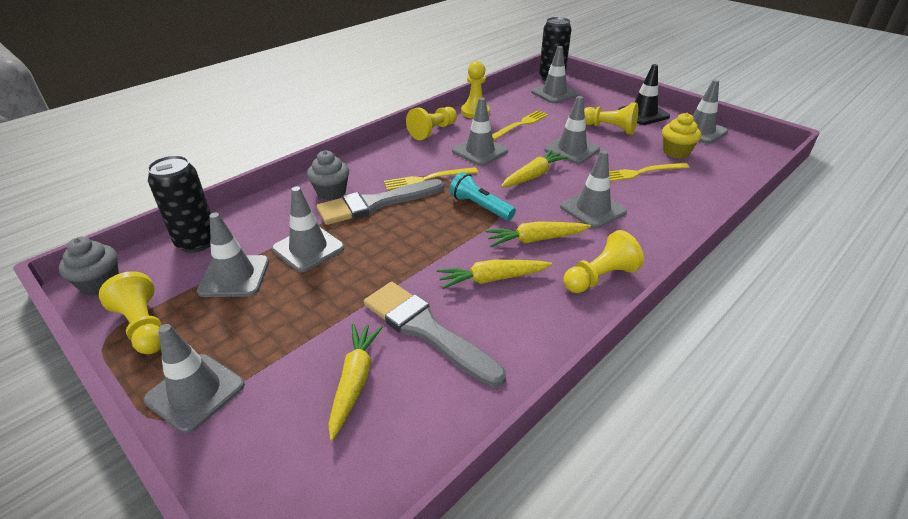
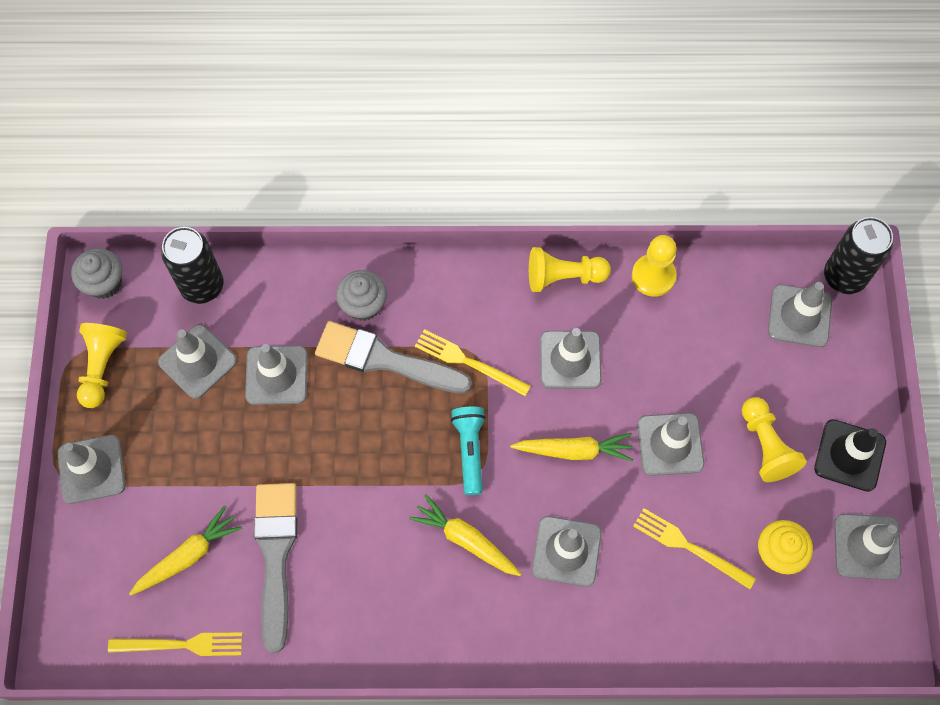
camera: 45 degrees right, 30 degrees up
(492, 279) = (377, 550): yellow carrot -> none
(520, 124) = (673, 348): yellow fork -> yellow fork (181, 645)
(600, 277) = (461, 632): yellow pawn -> none

